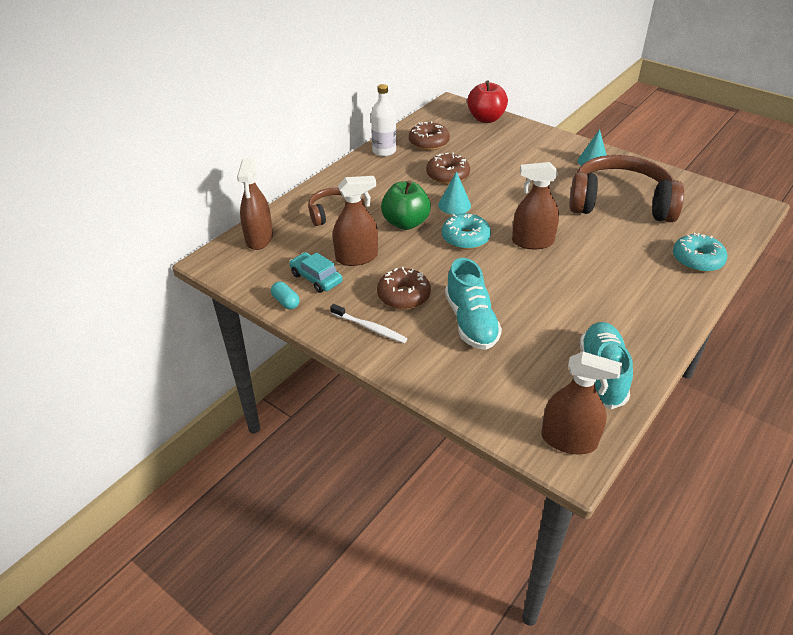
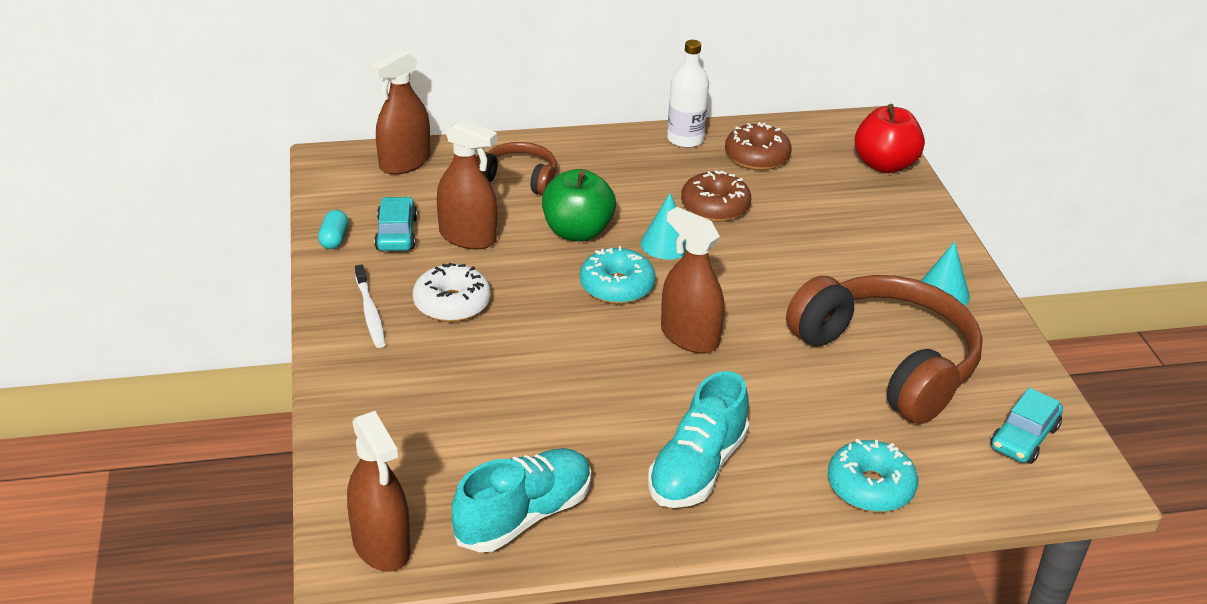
camera: 40 degrees right, 5 degrees down
(403, 296) = (452, 304): brown donut -> white donut
(471, 322) = (476, 372): turquoise shoe -> turquoise shoe (697, 468)
(709, 203) = (1024, 437): none -> turquoise car

